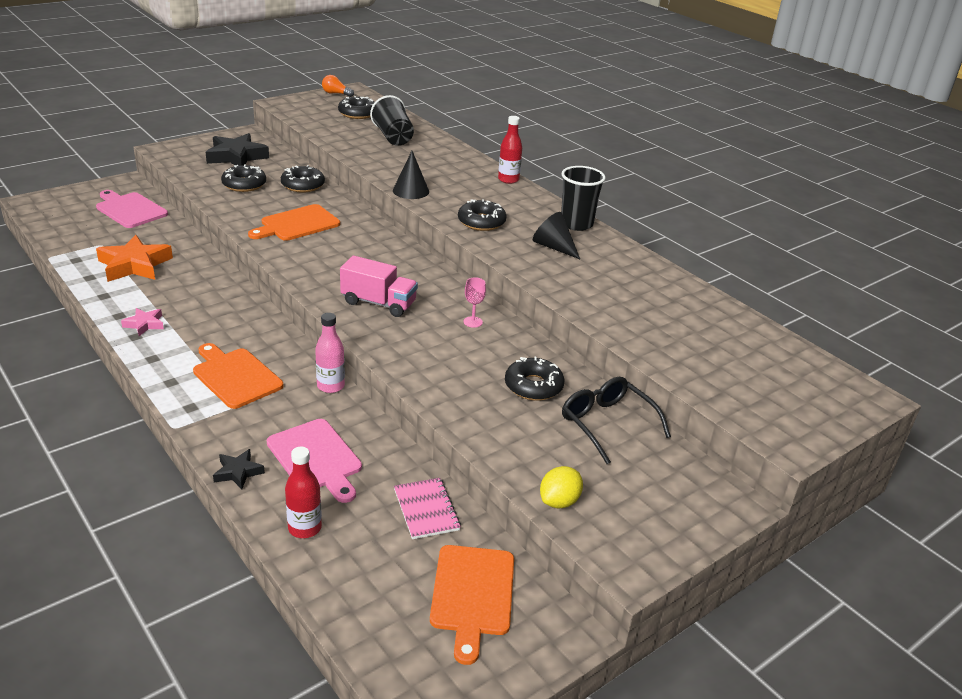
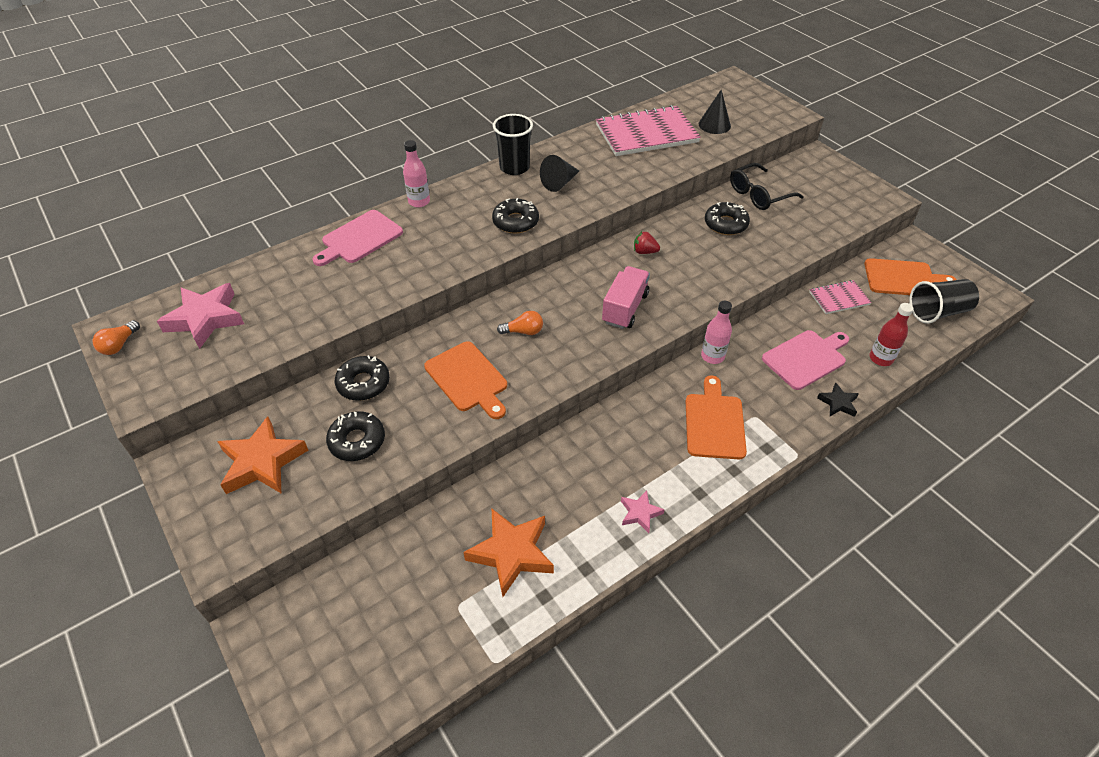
camera: 85 degrees left, 15 degrees up
(130, 209) = (353, 597): pink cutting board -> pink cutting board (359, 238)
(235, 376) = (714, 422): orange cutting board -> orange cutting board turned 135 degrees clockwise
(236, 156) = (262, 462): black star -> orange star
(351, 249) = (523, 331): none -> orange light bulb
(358, 113) = (205, 319): black donut -> pink star
(393, 137) = (293, 284): black cup -> black cup (937, 312)
(411, 191) = (446, 268): black cone -> black cone (714, 125)
(473, 322) = (644, 252): pink goblet -> red strawberry
(508, 180) = (419, 202): red bottle -> pink bottle
(559, 501) = (845, 220): yellow lemon -> none
(676, 308) = (646, 134): none -> pink notebook

